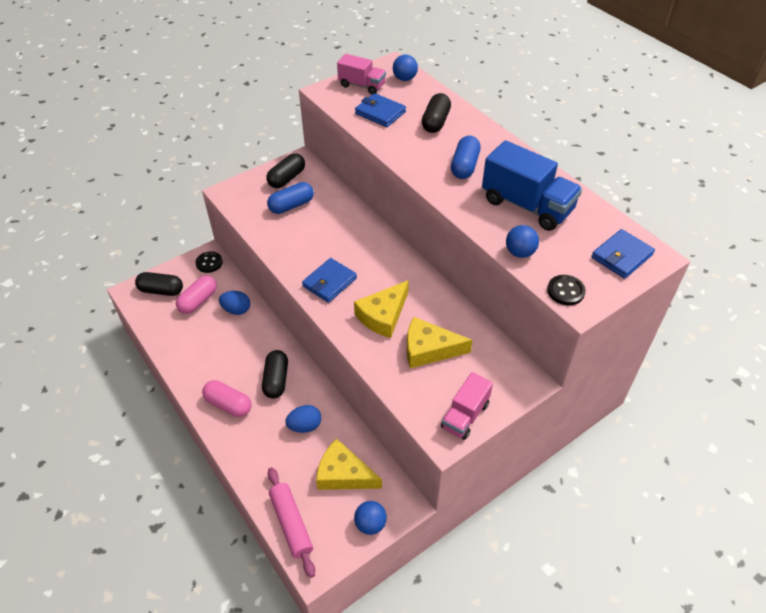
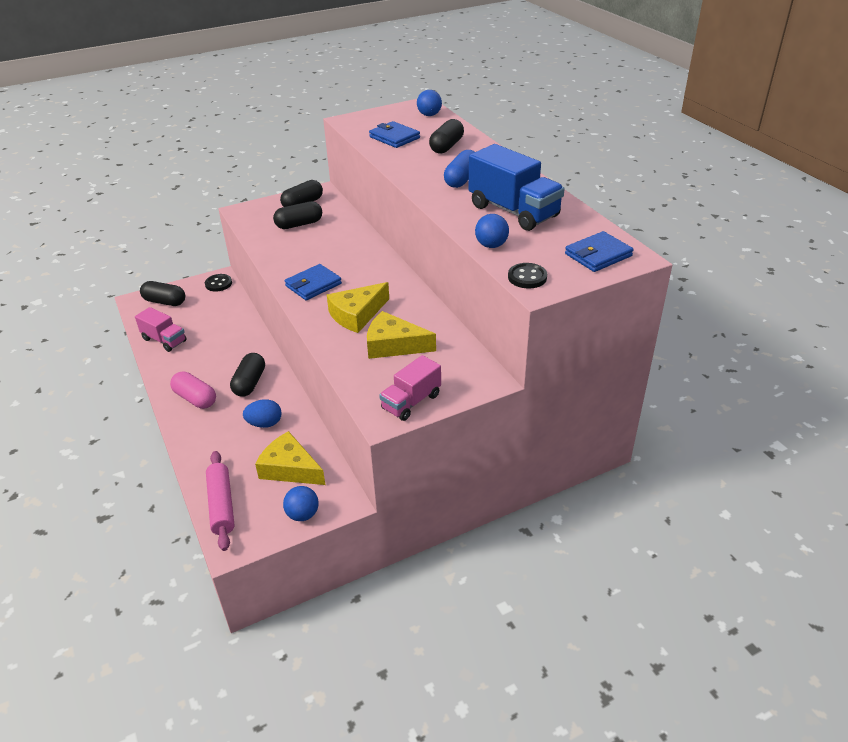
camera: 10 degrees right, 10 degrees down
(198, 301) = (197, 313): pink capsule -> none
(236, 310) = (231, 323): blue egg -> none
(291, 206) = (299, 224): blue capsule -> black capsule
(362, 85) = (385, 118): pink truck -> pink truck (164, 340)

